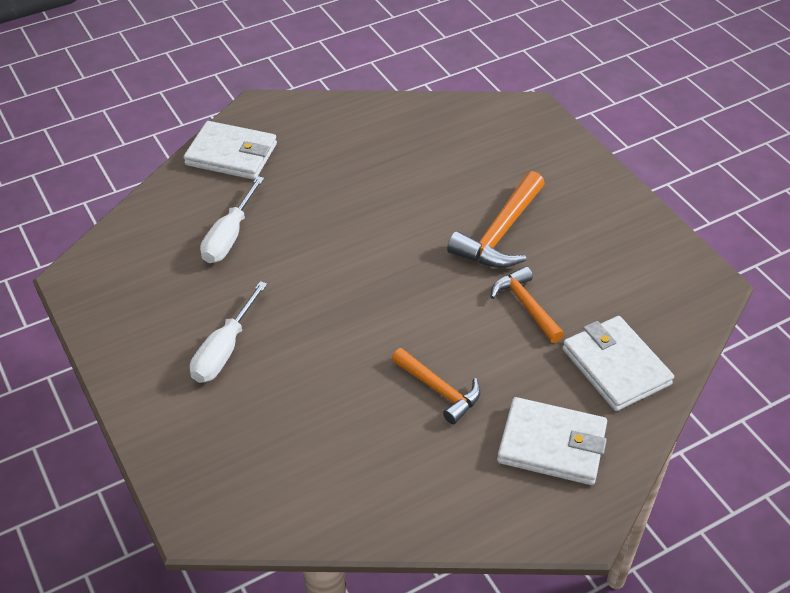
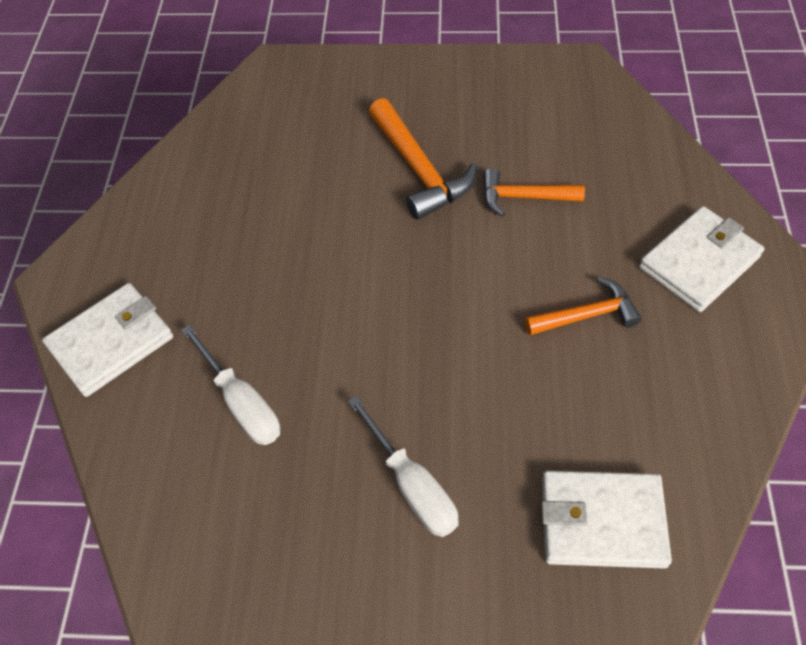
camera: 55 degrees left, 10 degrees up
(615, 367) = (636, 173): white wallet -> white wallet (602, 522)

